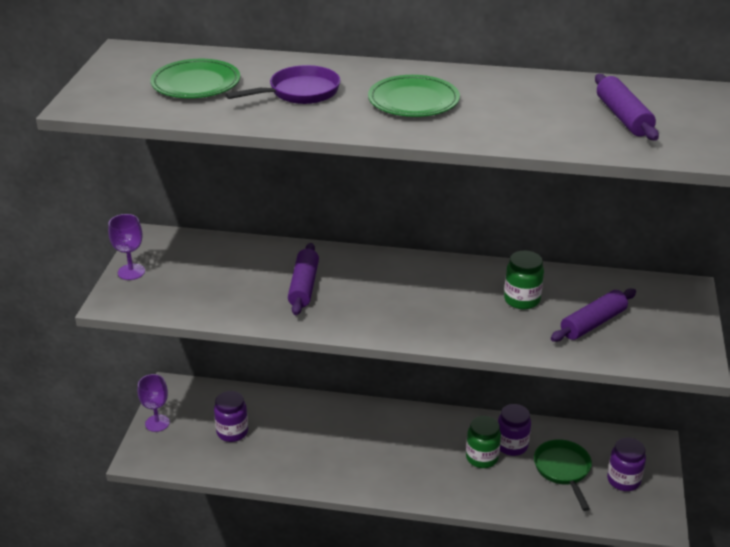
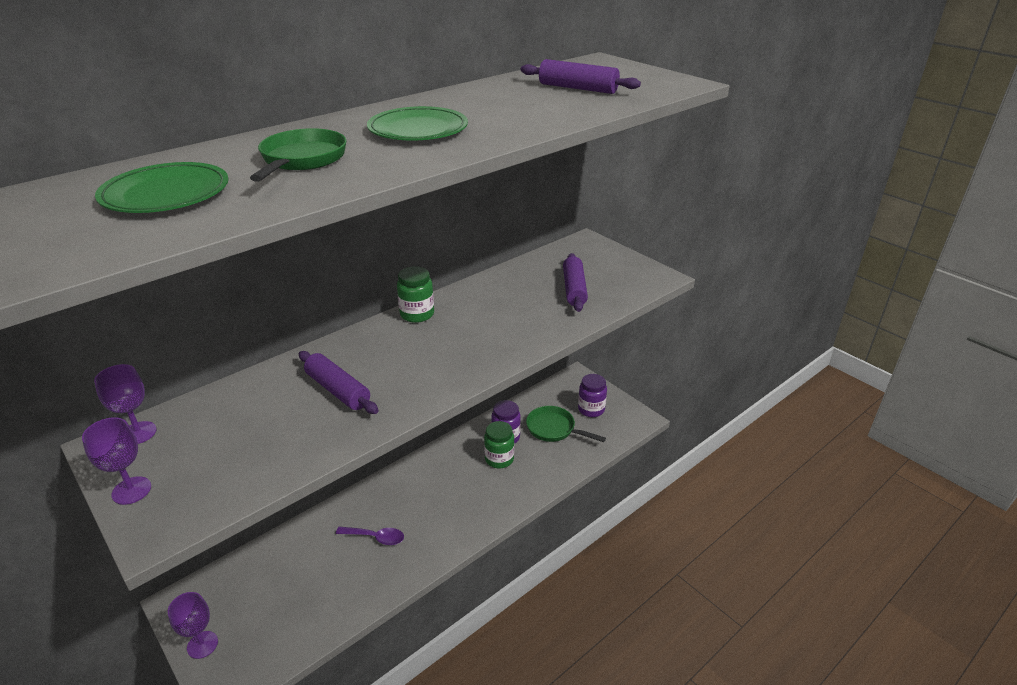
camera: 50 degrees left, 0 degrees up
(173, 240) = (138, 433): none -> purple goblet
(232, 432) = (289, 592): purple jar -> none
(299, 92) = (302, 160): purple pan -> green pan
(321, 441) = (375, 537): none -> purple spoon
(522, 300) = (511, 301): green jar -> green jar (417, 314)

